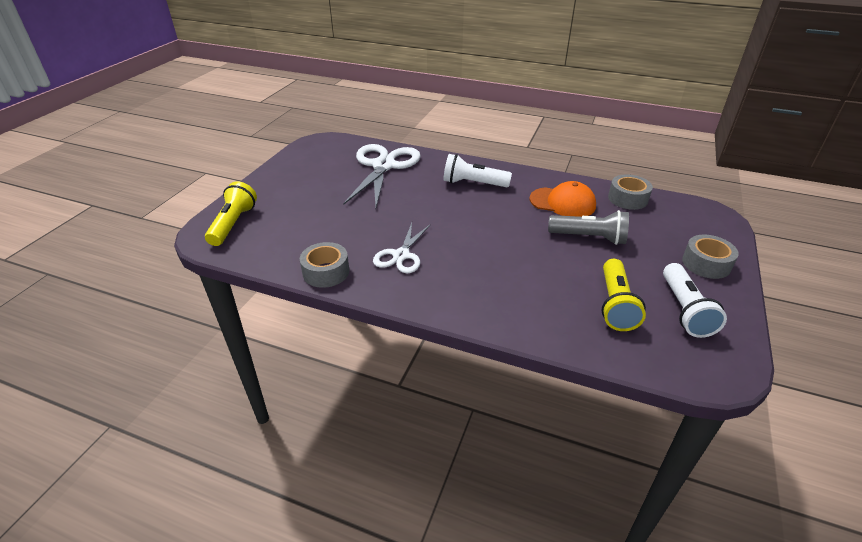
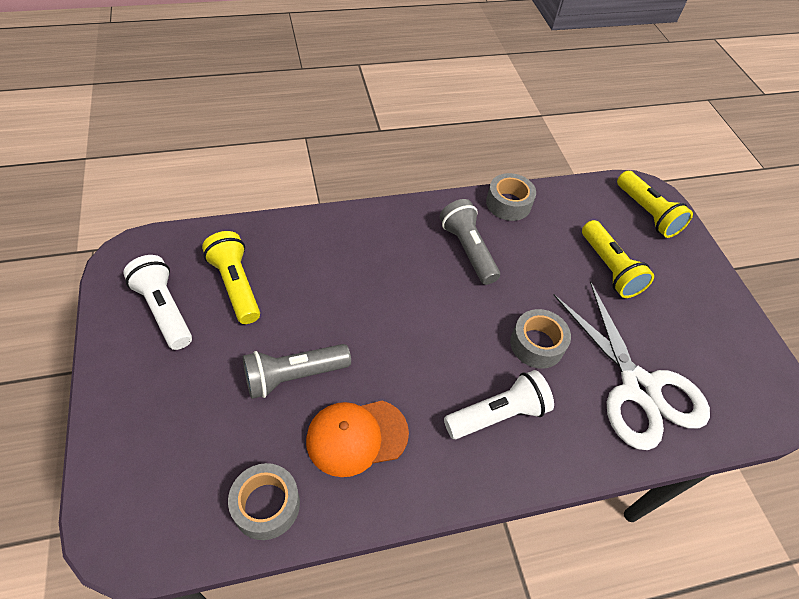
camera: 140 degrees right, 15 degrees up
(316, 209) = (609, 268): none -> yellow flashlight
(401, 255) = (468, 250): white scissors -> grey flashlight
(706, 264) = (139, 399): grey tape -> grey tape (537, 344)

